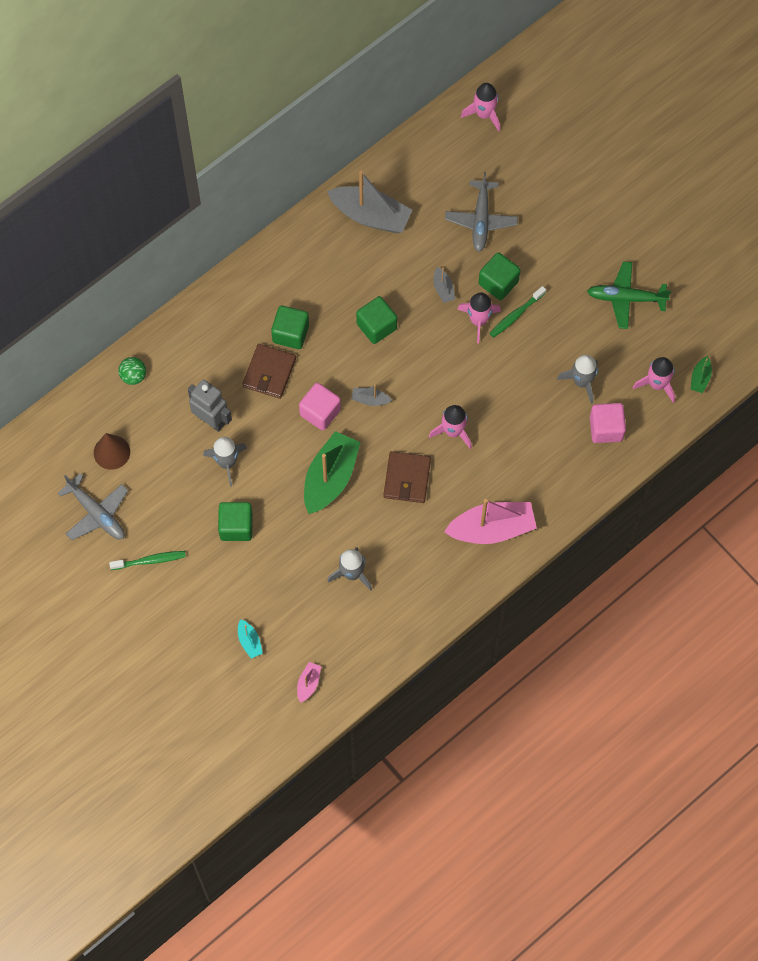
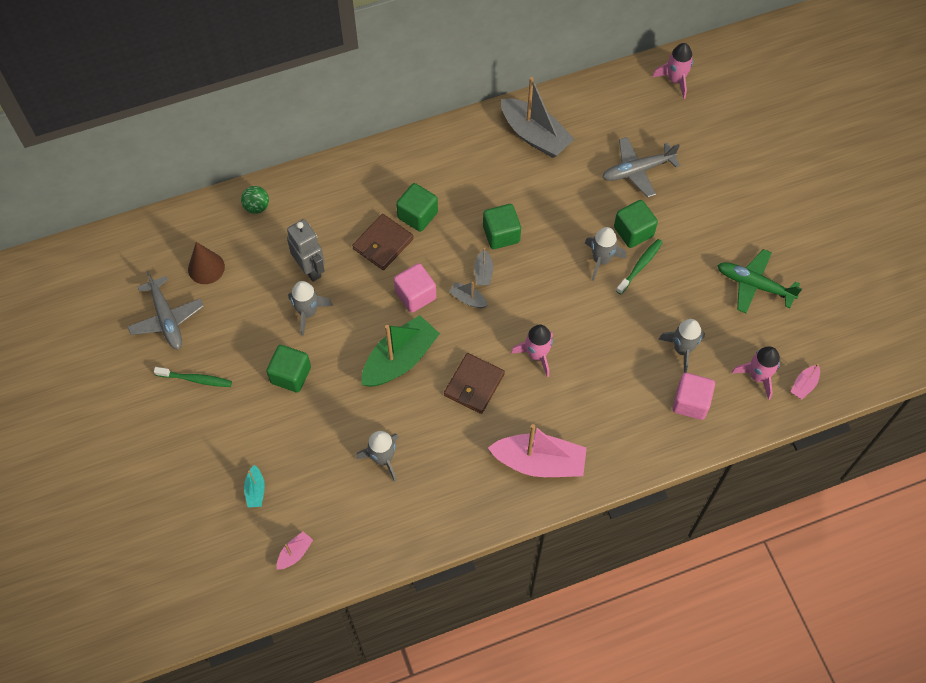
camera: 20 degrees right, 5 degrees down
(443, 289) = (578, 221): grey boat -> grey boat (483, 272)
(478, 320) = (601, 260): pink rocket -> grey rocket
(481, 220) = (638, 170): grey plane -> grey plane turned 45 degrees clockwise
(516, 315) = (640, 266): green toothbrush -> green toothbrush turned 150 degrees clockwise
(700, 378) = (804, 385): green boat -> pink boat

